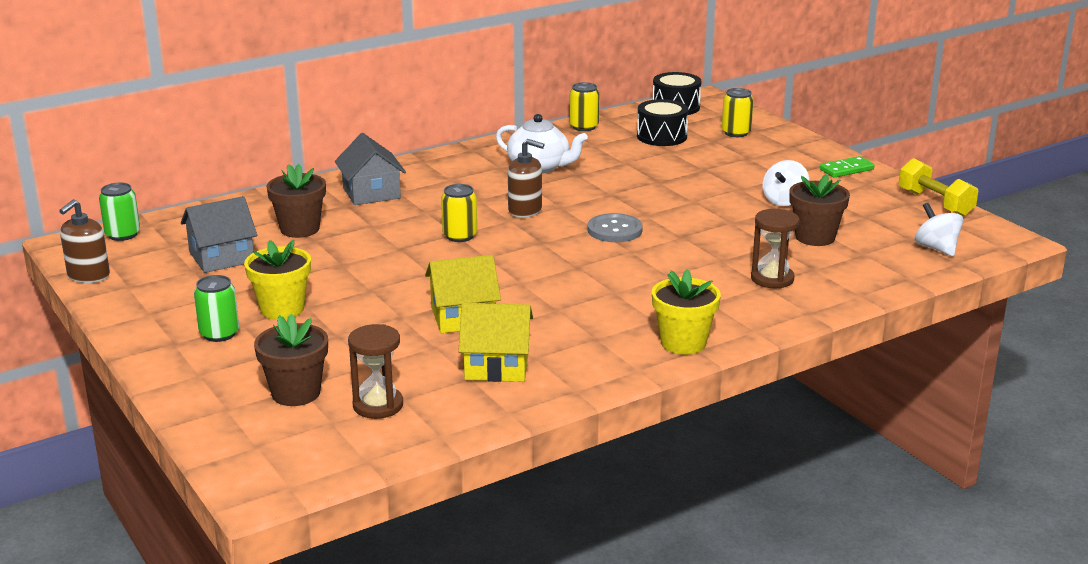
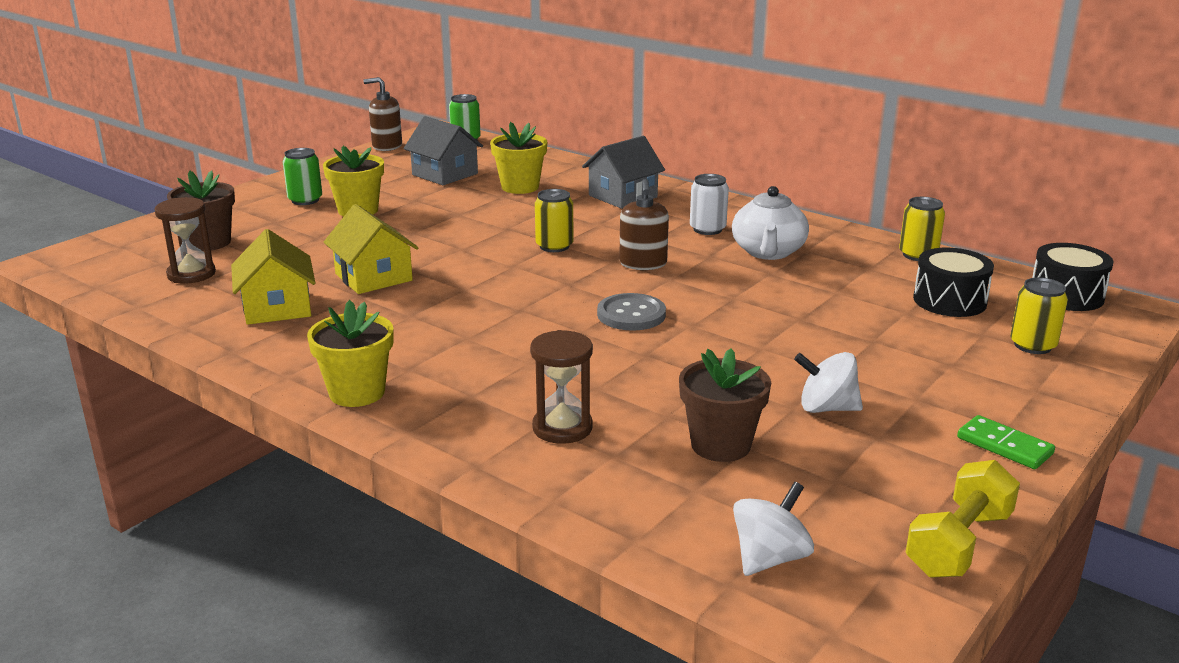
camera: 70 degrees right, 0 degrees up
(300, 229) = (520, 187): brown flower pot -> yellow flower pot
(477, 177) = (707, 229): none -> white can

